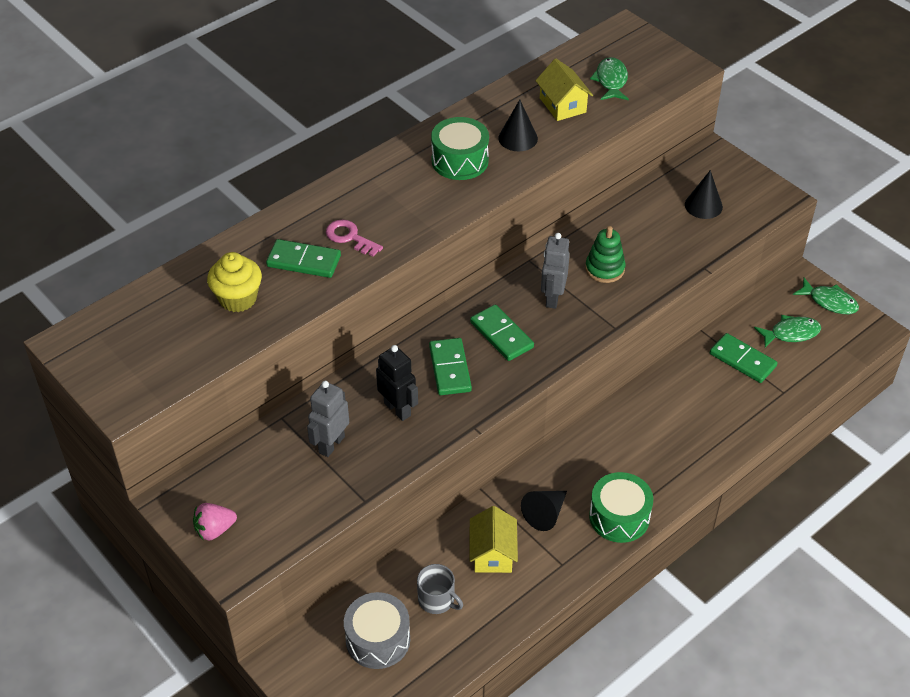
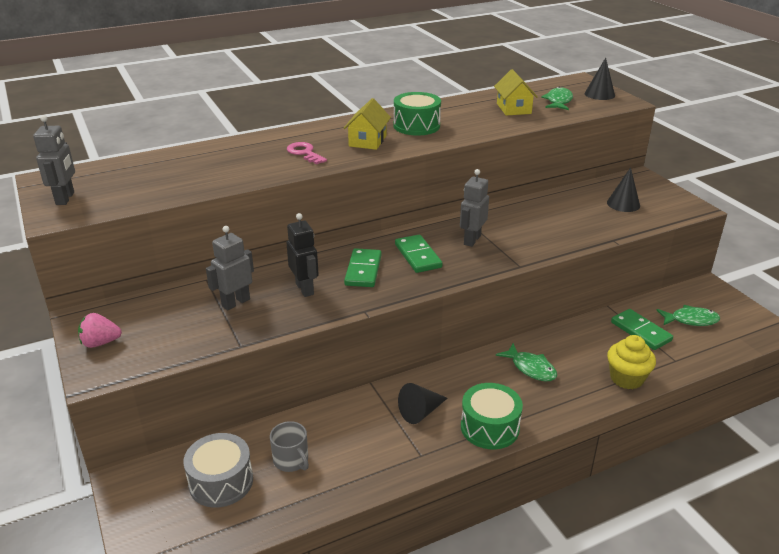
camera: 15 degrees right, 15 degrees down
(114, 371) = (65, 198): none -> grey robot
(238, 299) = (193, 173): yellow cupcake -> yellow cupcake (626, 378)
(304, 261) = (259, 161): green domino -> none
(492, 553) = (359, 433): yellow house -> yellow house (367, 141)
(518, 138) = (469, 120): black cone -> black cone (599, 94)
(604, 269) = (524, 229): green stacking toy -> none
(829, 302) = (731, 304): green fish -> green fish (530, 368)

